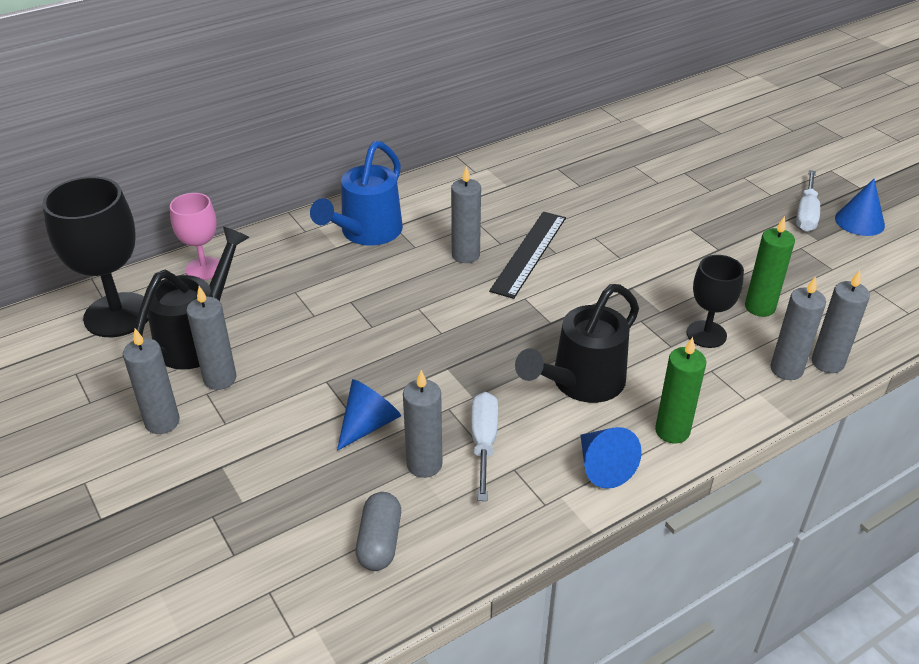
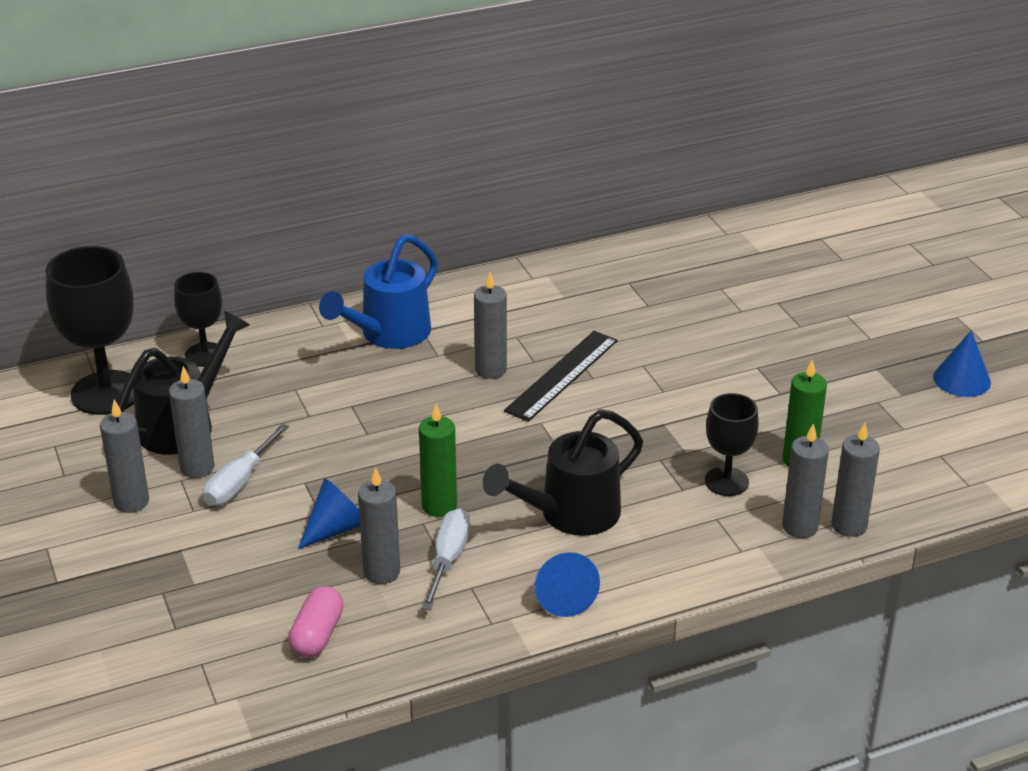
camera: 10 degrees right, 5 degrees down
(204, 269) = (205, 355): pink goblet -> black goblet
(379, 542) = (317, 635): grey capsule -> pink capsule
(672, 431) = (649, 572): green candle -> green candle (439, 506)
(806, 214) = (902, 364): white screwdriver -> white screwdriver (240, 482)

